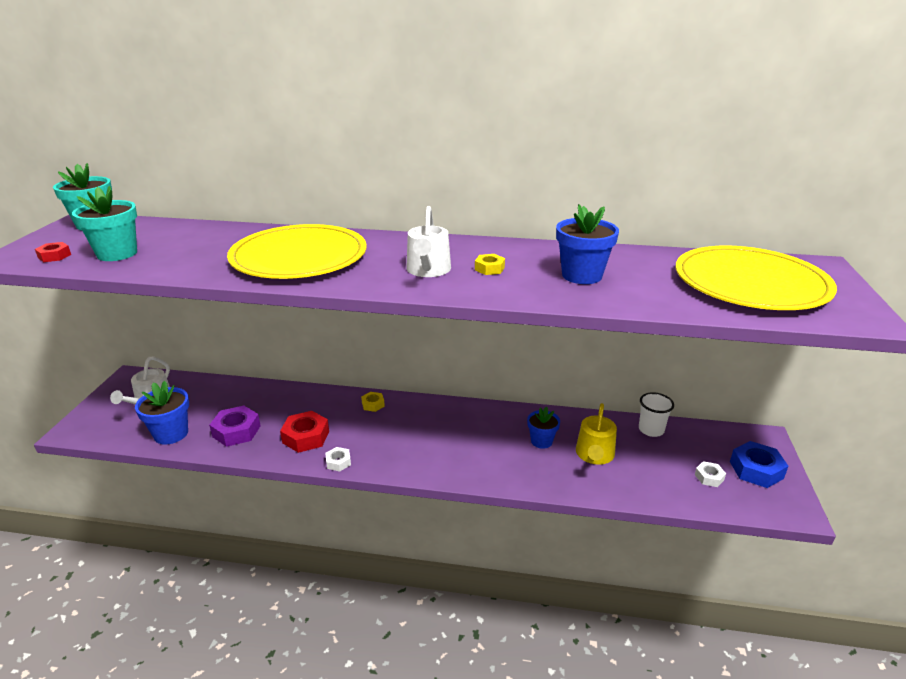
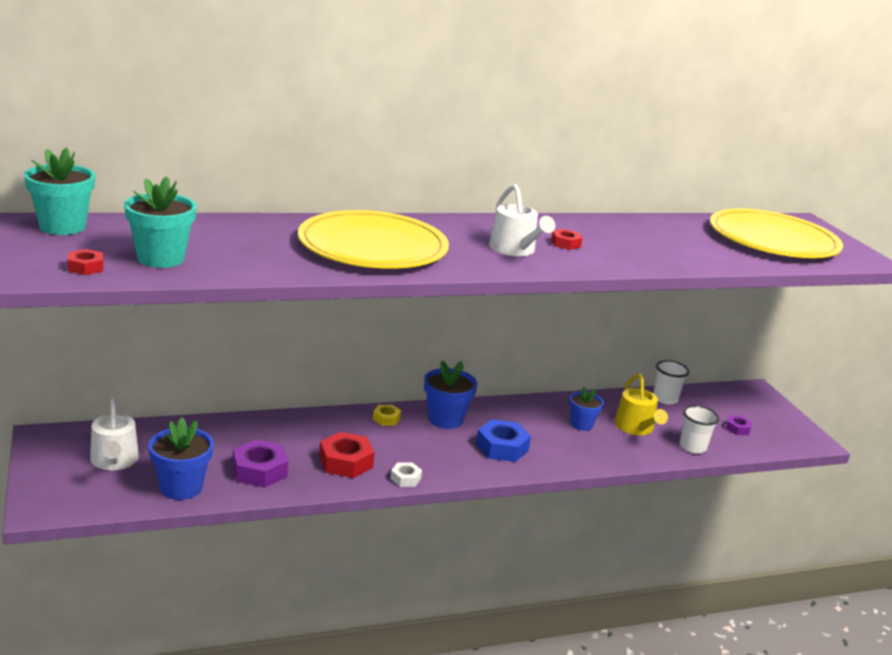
camera: 30 degrees left, 5 degrees down
(489, 268) = (565, 244): yellow nut -> red nut
(581, 275) = (647, 244): blue flower pot -> blue flower pot (445, 419)
(640, 487) = (692, 447): none -> white cup
(709, 477) = (737, 428): white nut -> purple nut
(756, 470) = (767, 416): blue nut -> blue nut (502, 447)

